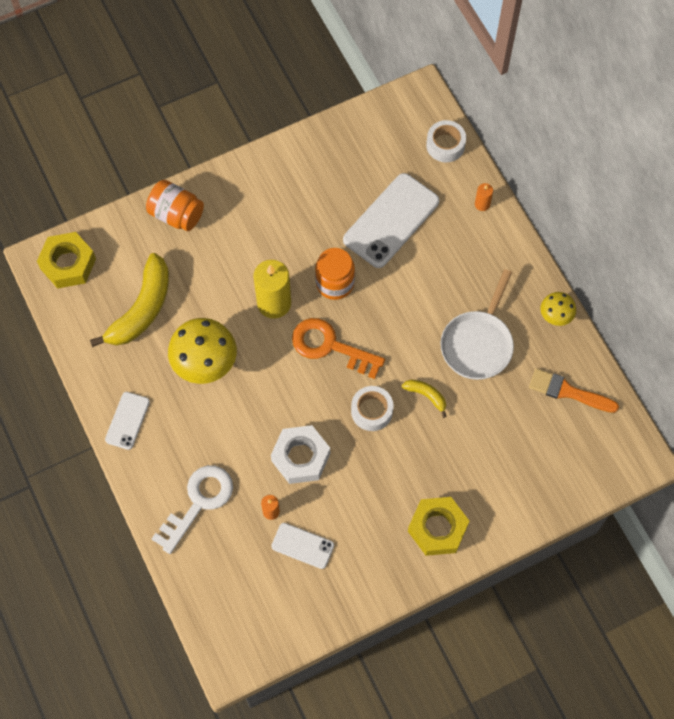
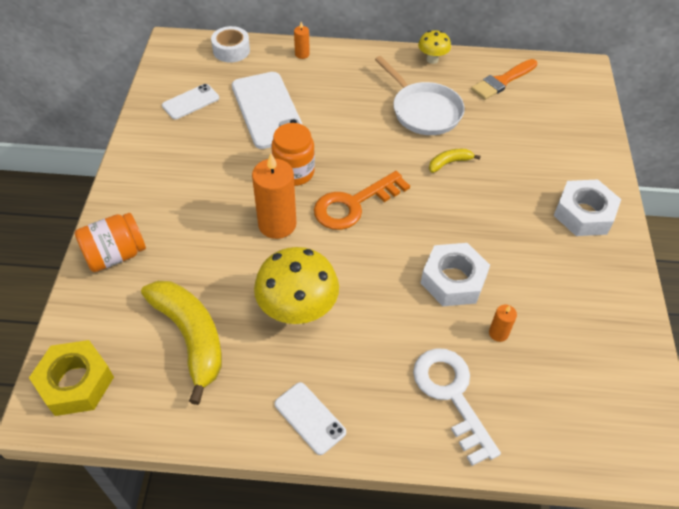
camera: 60 degrees left, 15 degrees down
(274, 303) = (277, 224): yellow candle -> orange candle
(302, 545) = (550, 324): white phone -> white phone (190, 102)
(372, 411) = (439, 205): white tape -> none
(437, 528) = (584, 214): yellow nut -> white nut

